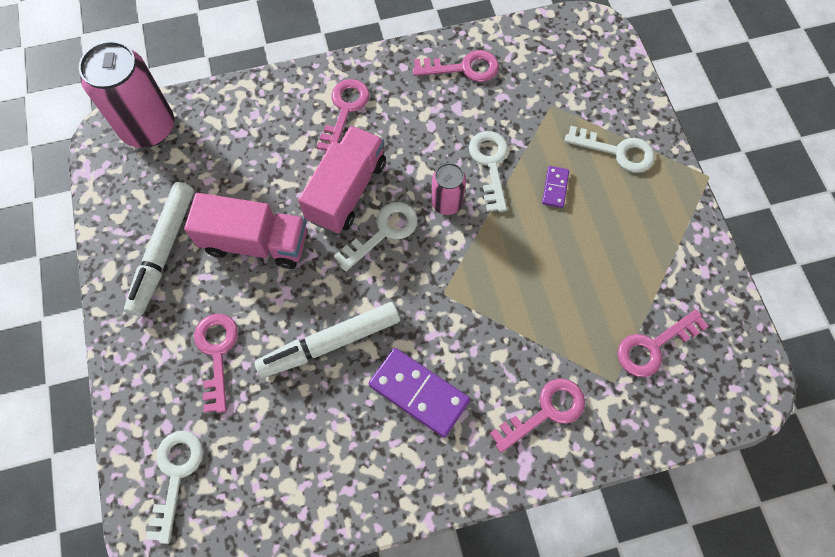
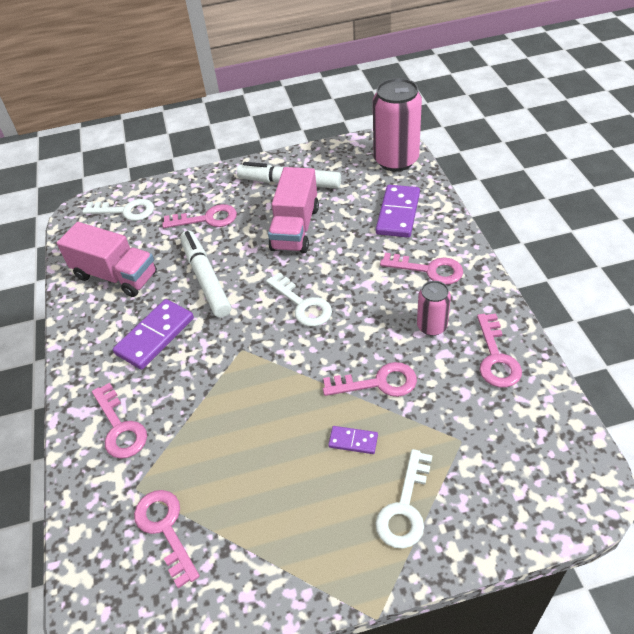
camera: 95 degrees right, 20 degrees down
(249, 132) = (398, 213): none -> purple domino
(347, 191) = (343, 278): pink truck -> pink truck (115, 275)
(447, 202) = (333, 349): pink can -> pink can (432, 326)
(490, 164) = (378, 383): white key -> pink key

